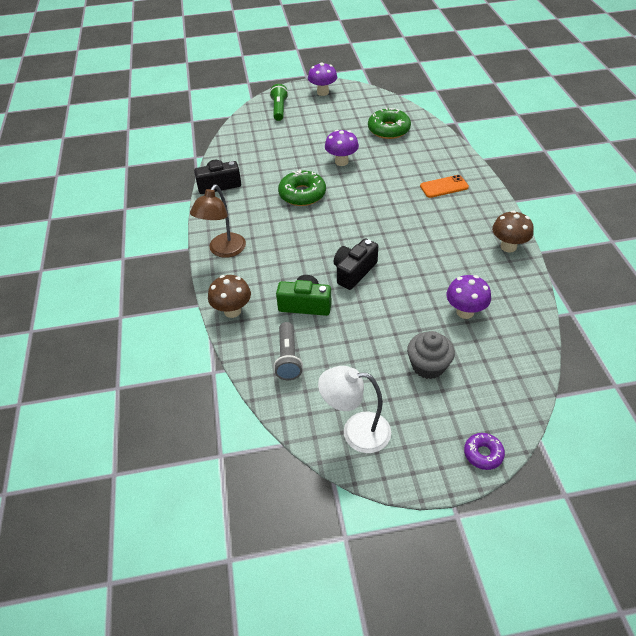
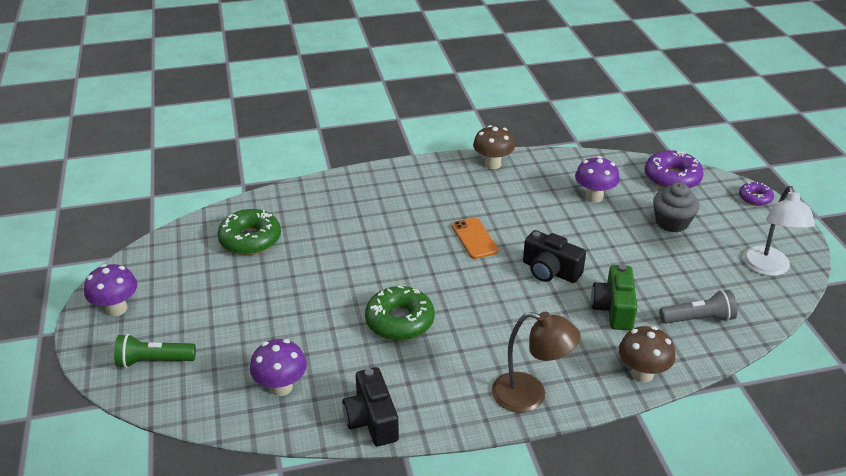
camera: 95 degrees left, 10 degrees down
(341, 162) = (324, 284): purple mushroom -> purple mushroom (281, 387)
(444, 187) = (387, 199): orange phone -> orange phone (474, 238)
(511, 381) = (672, 178): none -> purple donut

